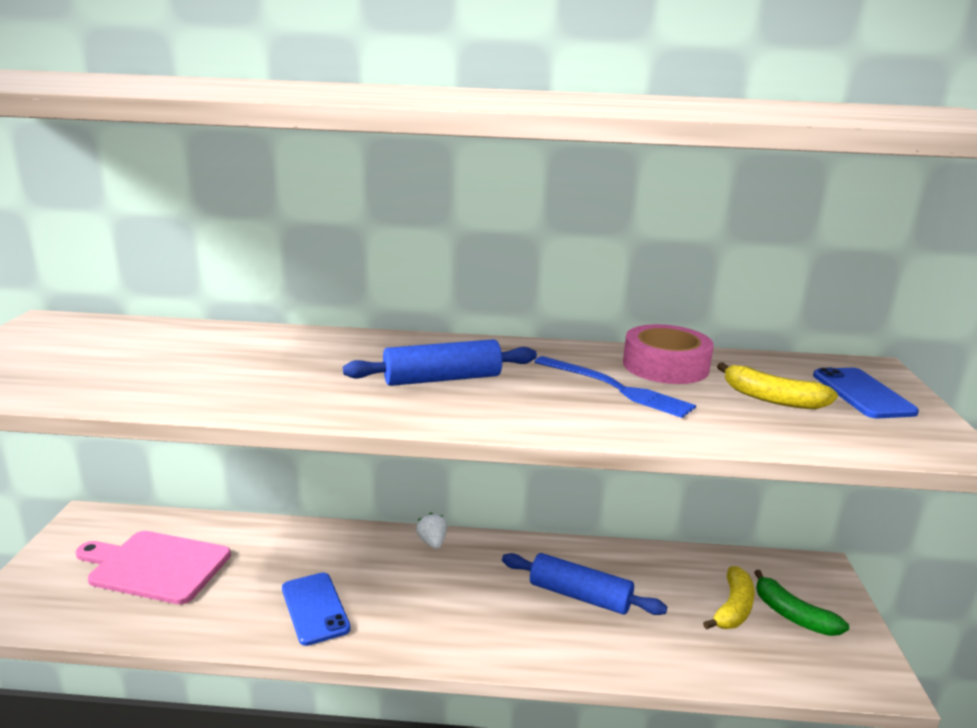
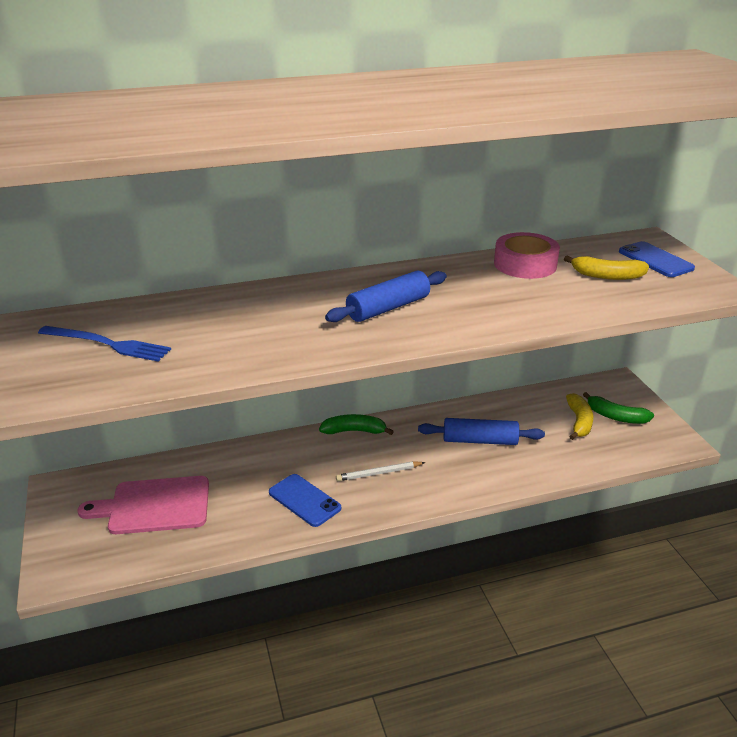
camera: 20 degrees left, 10 degrees up
(425, 601) = (378, 473): none -> white pencil
(432, 542) = (354, 431): white strawberry -> green banana
(615, 388) = (507, 289): blue fork -> blue fork (108, 344)

